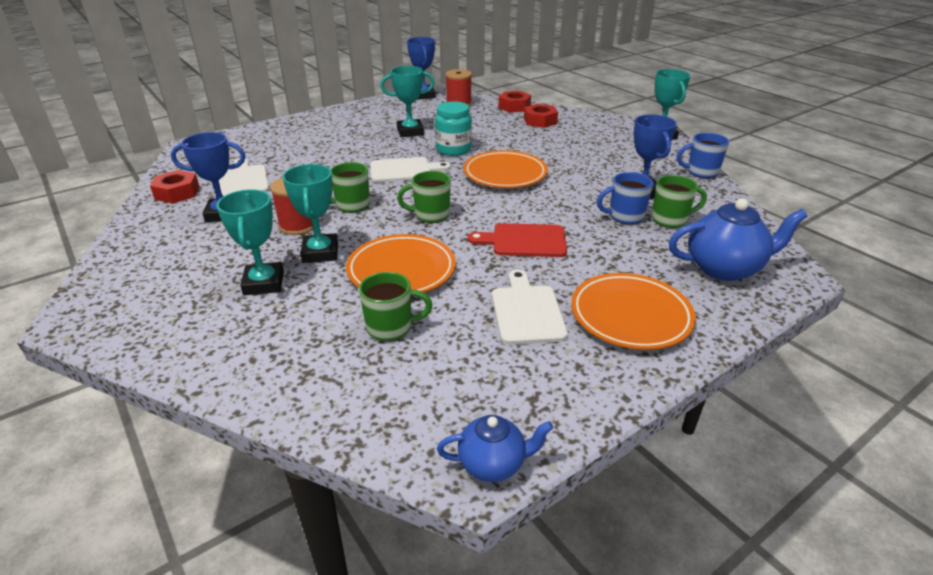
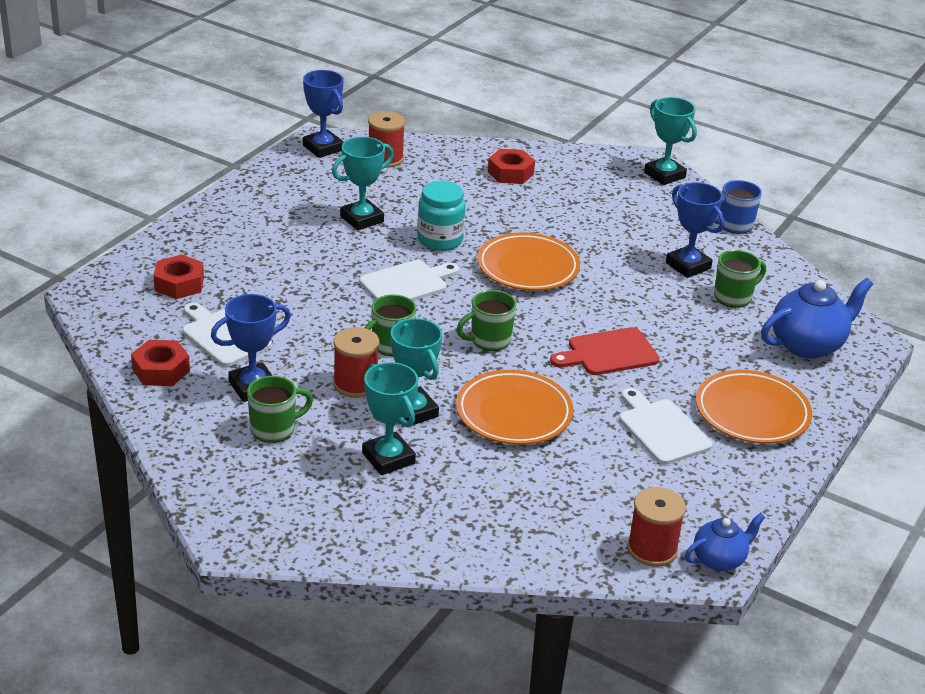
camera: 25 degrees left, 0 degrees up
(391, 328) = (553, 473): green mug -> green mug (274, 429)
(426, 429) = (652, 549): none -> red spool
(514, 107) = (461, 151): red nut -> red nut (179, 284)
(625, 216) = (688, 302): blue mug -> none

